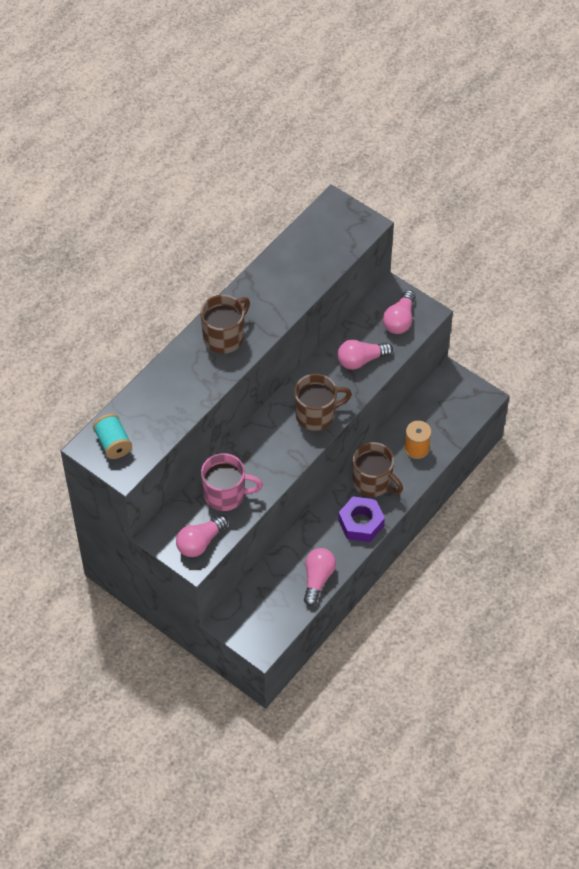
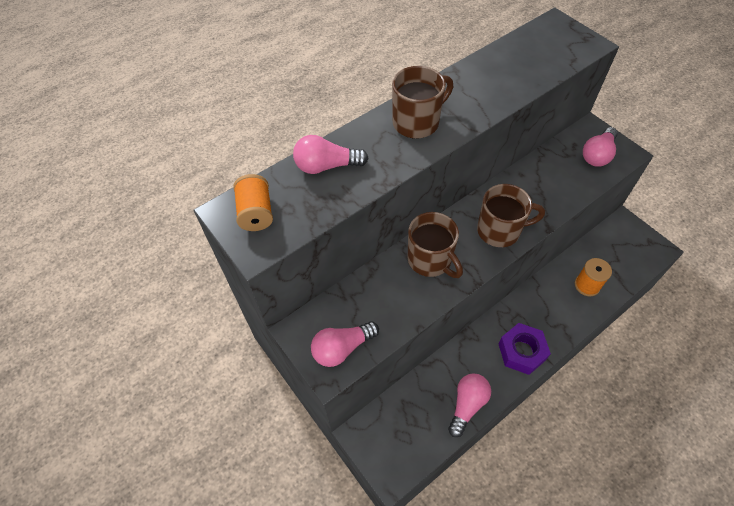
camera: 15 degrees right, 0 degrees up
(113, 443) = (256, 213): turquoise spool -> orange spool
(226, 494) = (384, 298): pink mug -> none
(361, 360) = (554, 185): pink light bulb -> pink light bulb (326, 166)
(373, 482) = (539, 311): brown mug -> brown mug (430, 260)

